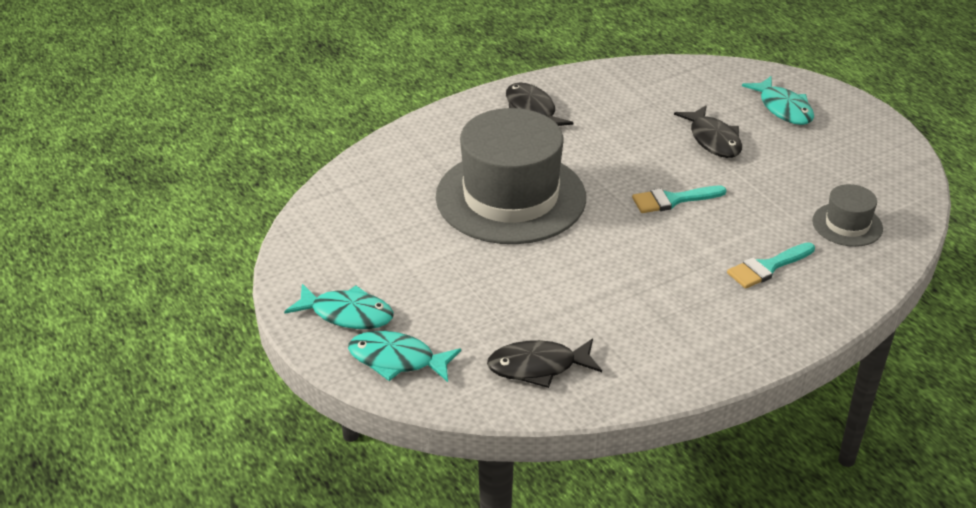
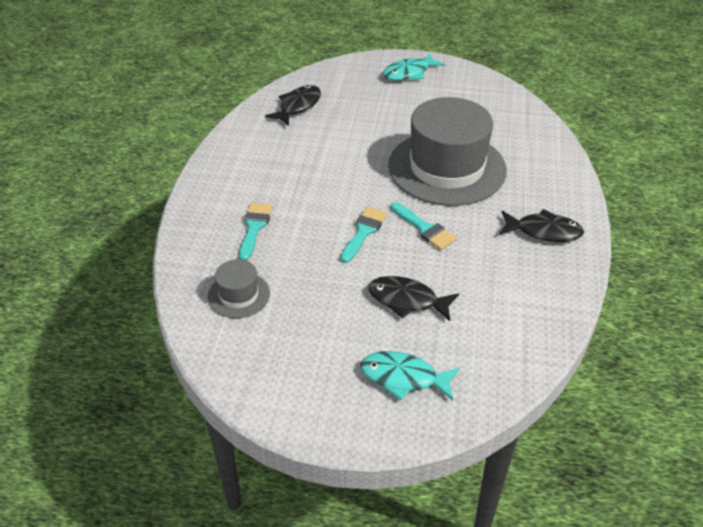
camera: 130 degrees right, 5 degrees up
(397, 360) = (358, 73): turquoise fish -> none
(618, 169) = (425, 228): none -> turquoise brush

